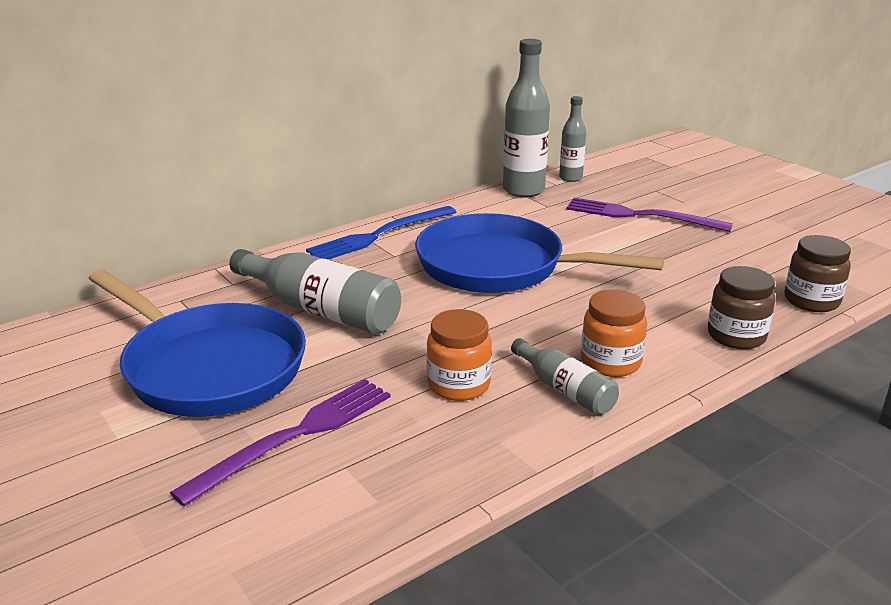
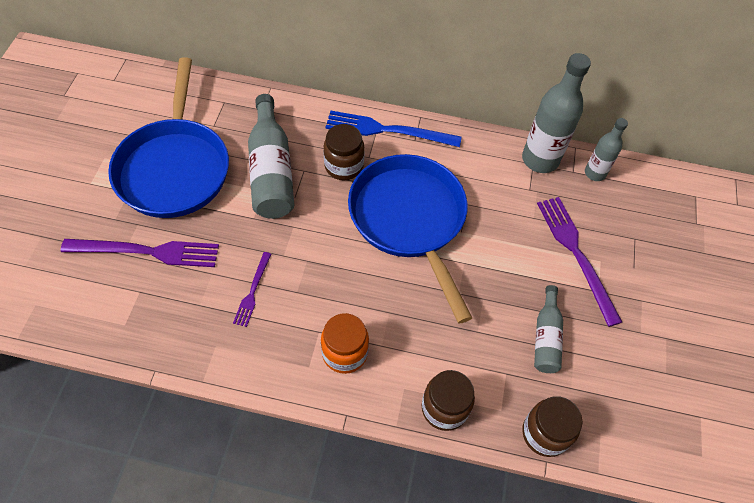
camera: 45 degrees right, 30 degrees up
(383, 271) = (344, 166): none -> brown jar
(459, 385) = (253, 291): orange jar -> purple fork
(565, 390) = (293, 347): grey bottle -> grey bottle (546, 337)

